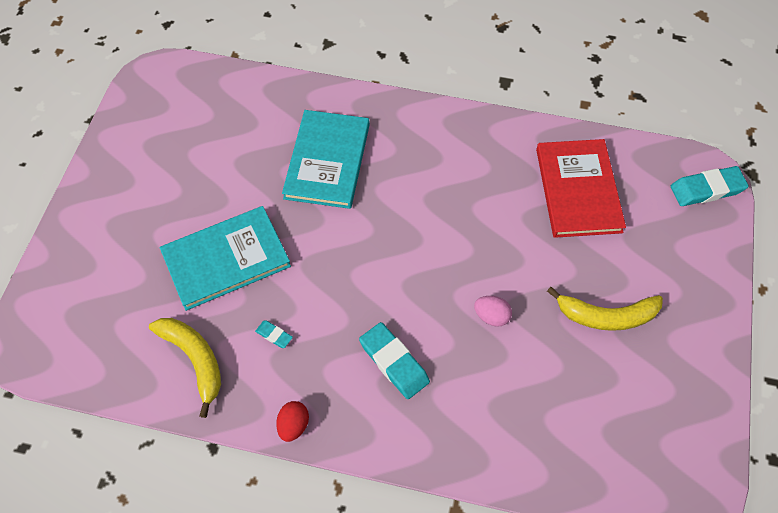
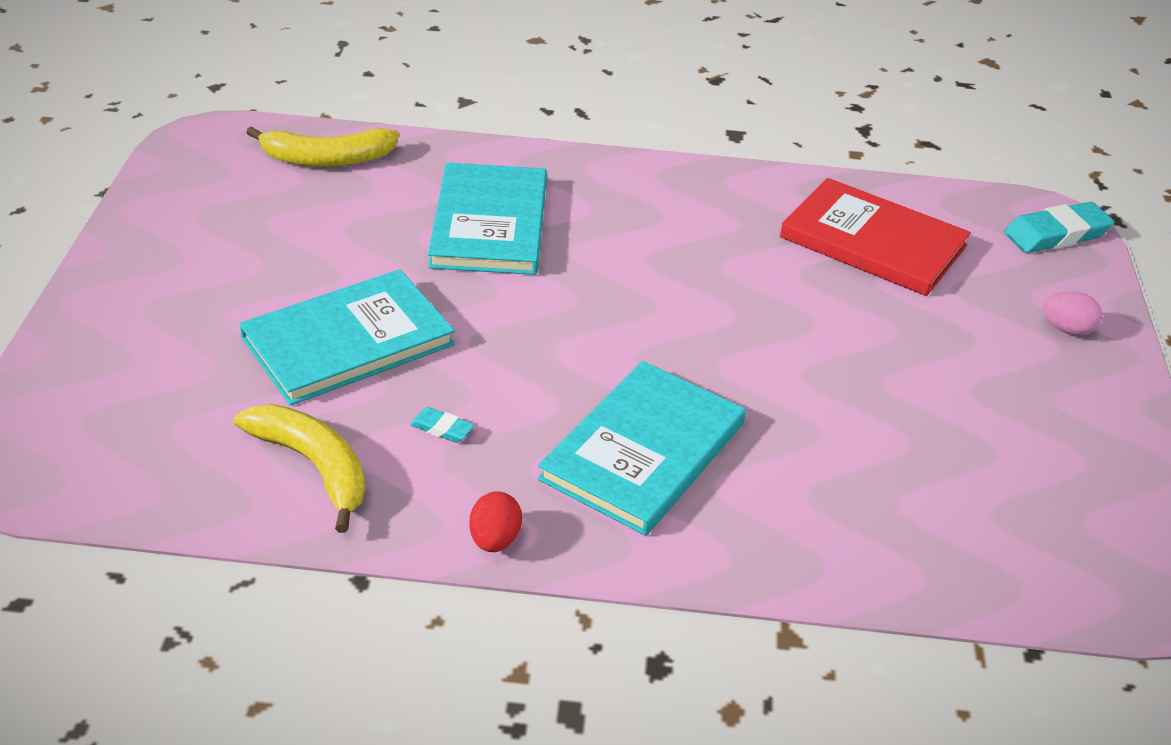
camera: 10 degrees left, 20 degrees down
(394, 362) = (643, 451): turquoise eraser -> turquoise book
(491, 316) = (783, 388): pink egg -> pink egg (1066, 329)
(578, 190) = (873, 242): red book -> red book turned 45 degrees counterclockwise
(606, 316) = (957, 379): yellow banana -> yellow banana (327, 159)

